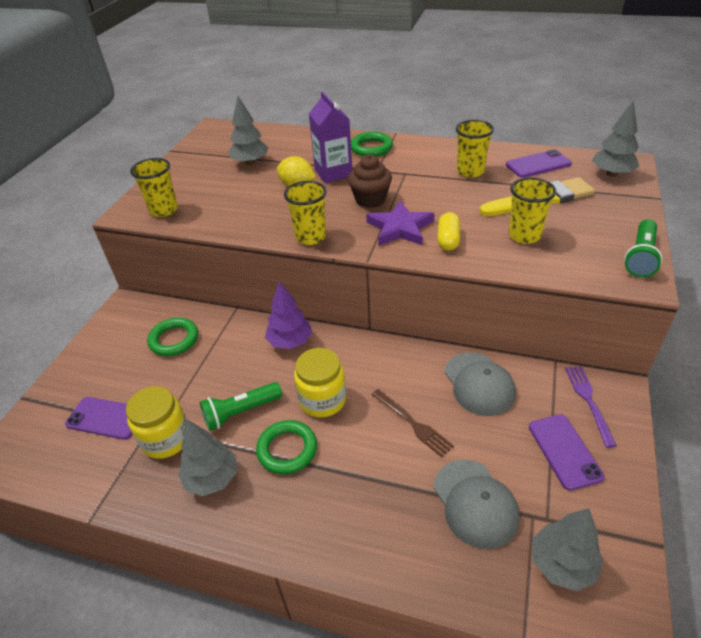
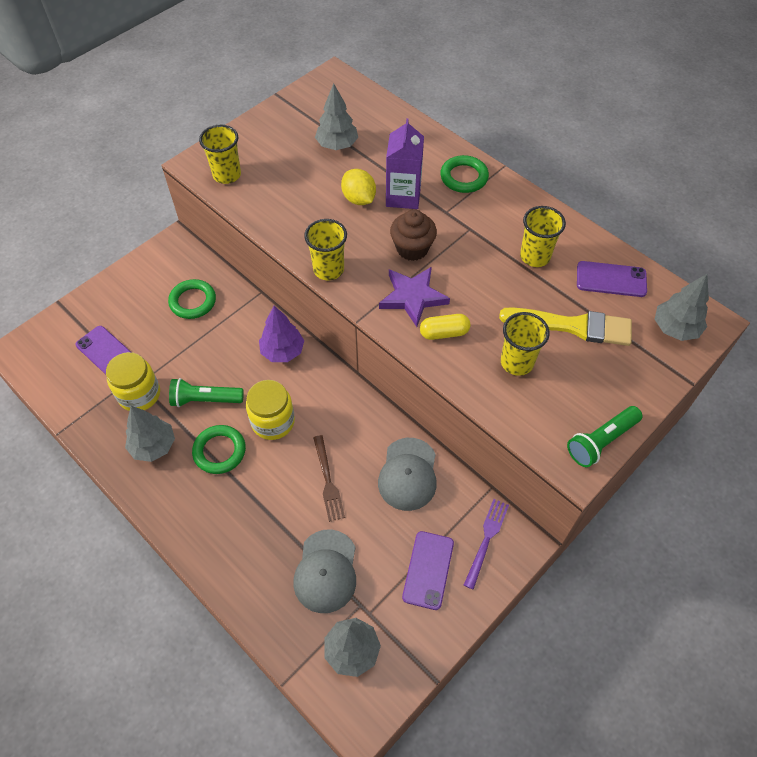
camera: 25 degrees right, 15 degrees up
(448, 240) = (444, 333): yellow capsule -> yellow capsule turned 45 degrees clockwise

